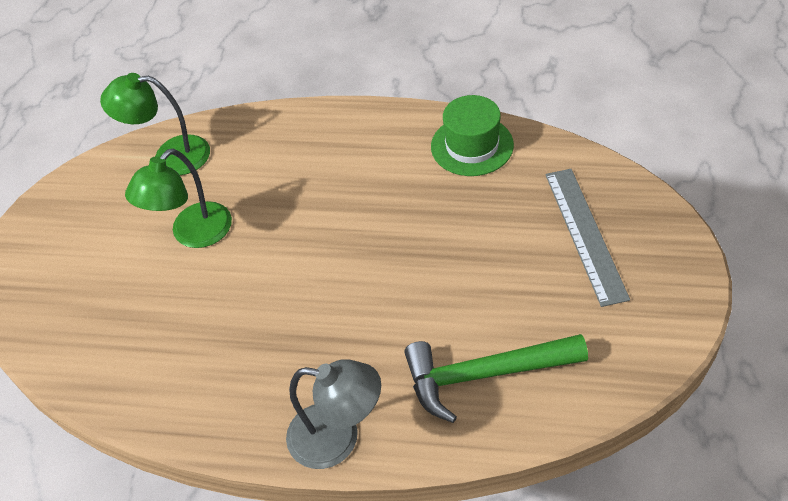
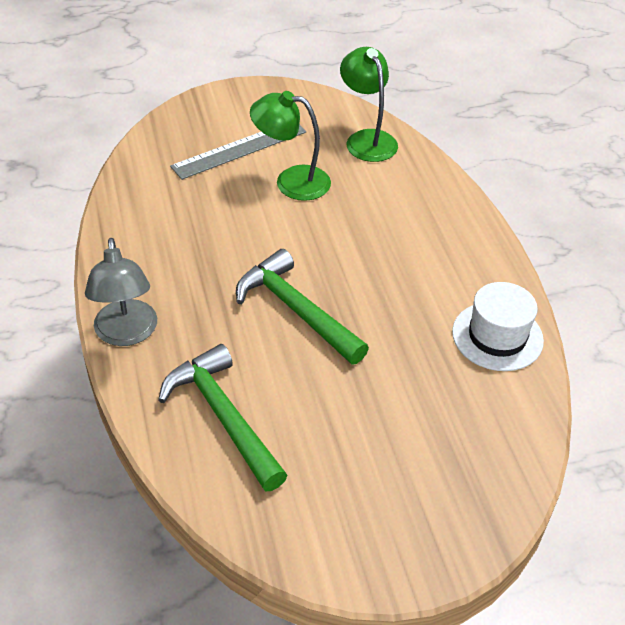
camera: 60 degrees right, 5 degrees down
(375, 279) = (296, 310): none -> green hammer
(472, 146) = (497, 336): green hat -> white hat
(584, 234) = (428, 459): grey ruler -> grey ruler (239, 149)

